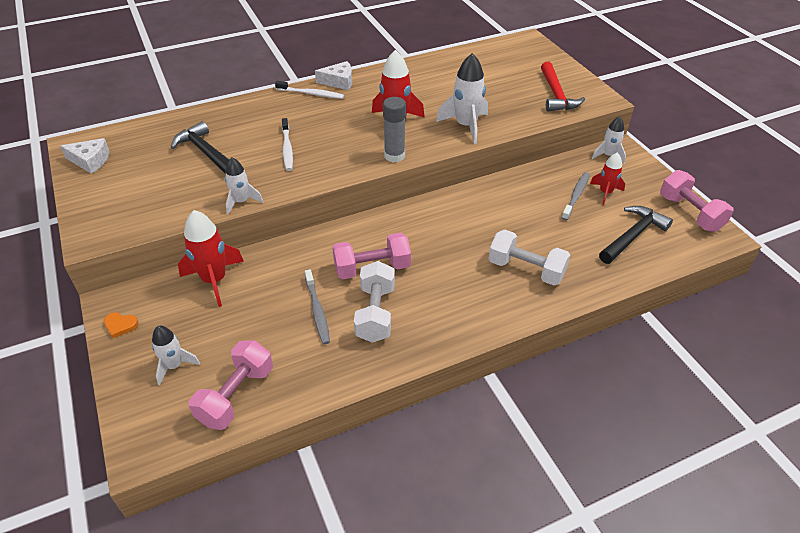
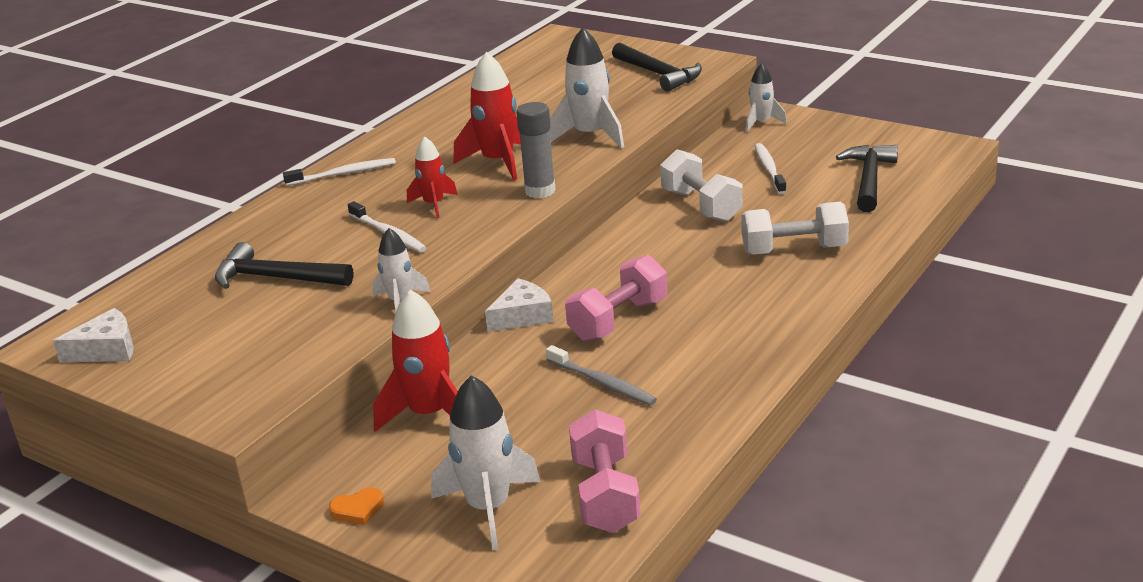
camera: 30 degrees left, 15 degrees down
(174, 366) = (488, 508): white rocket -> white rocket, size x1.64
(339, 82) = (365, 150): white cheese -> white cheese (522, 316)
(375, 313) = (675, 355): white dumbbell -> white dumbbell (701, 206)
(556, 95) = (658, 74): red hammer -> black hammer
(576, 196) = (769, 169): grey toothbrush -> white toothbrush
(605, 193) = (797, 155): red rocket -> red rocket (434, 204)
(690, 213) = (903, 140): pink dumbbell -> none

